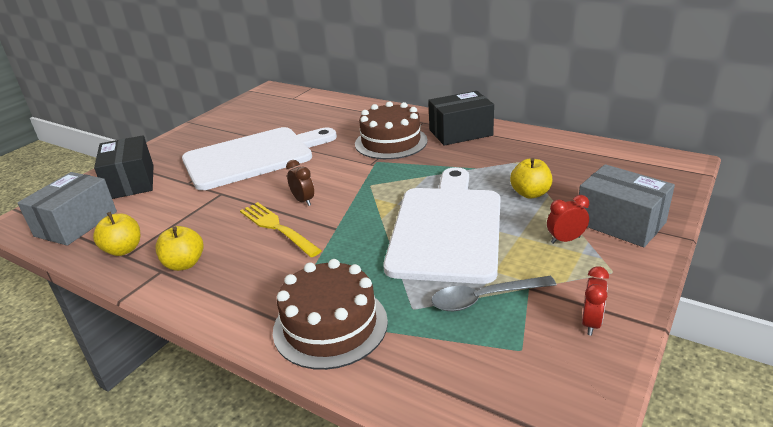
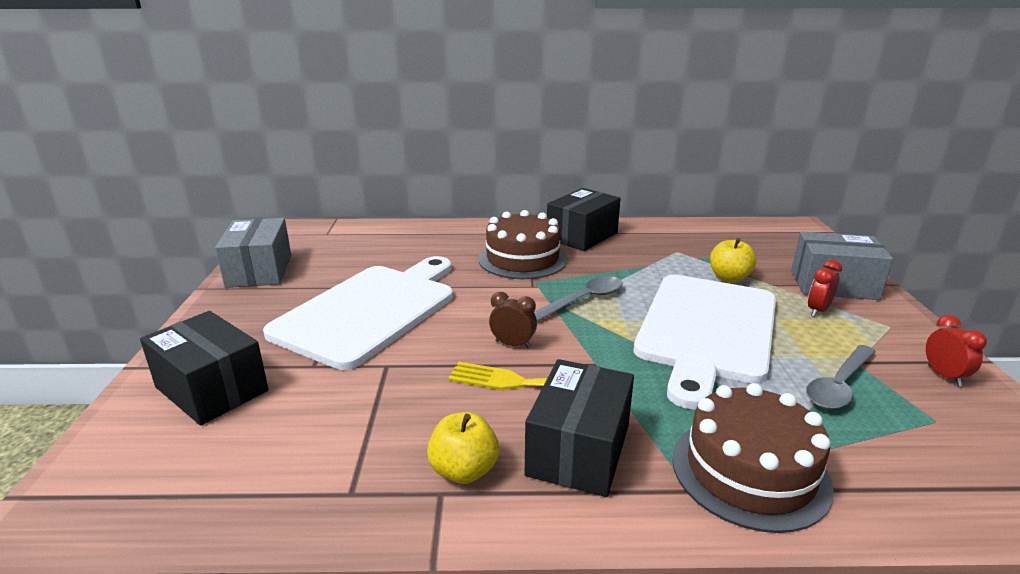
camera: 35 degrees left, 5 degrees down
(76, 224) = (189, 478): grey box -> grey box (259, 271)
(123, 250) = (336, 486): yellow apple -> none
(253, 275) = (579, 450): none -> black box
(389, 183) = (583, 300): none -> grey spoon
(446, 228) = (707, 330): white cutting board -> white cutting board turned 135 degrees counterclockwise

